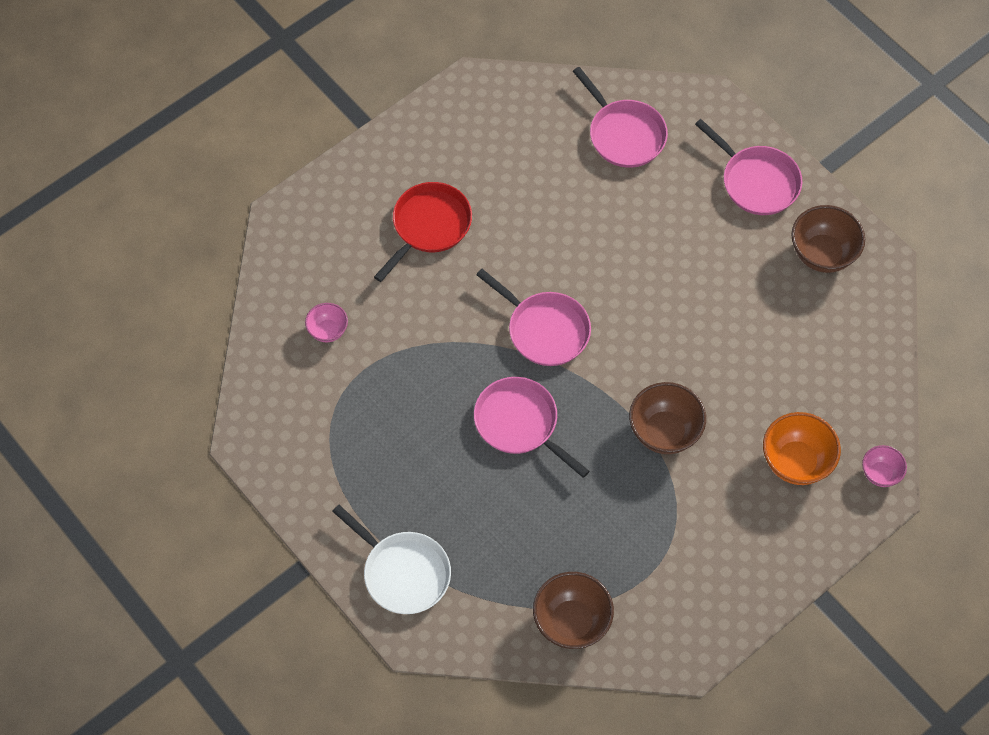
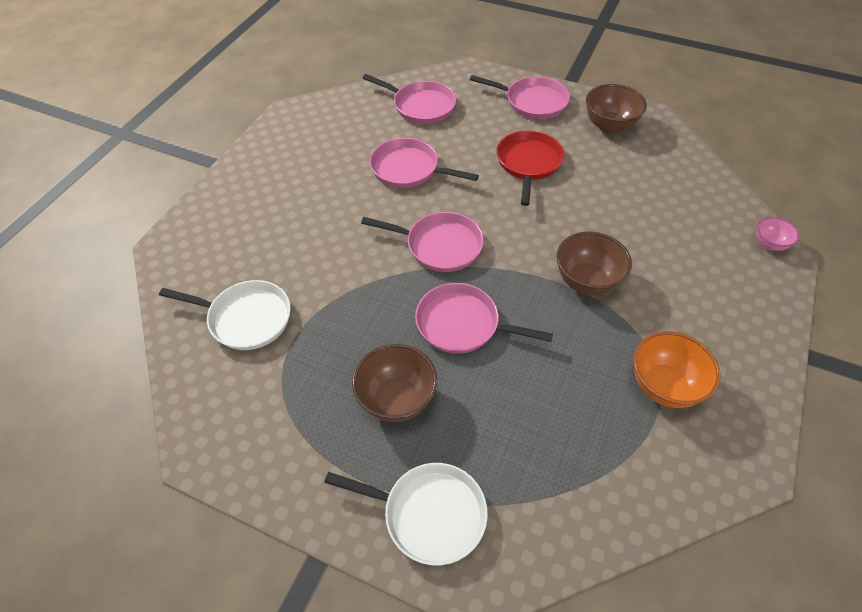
camera: 25 degrees left, 10 degrees down
(328, 331) = (246, 318): pink bowl -> white pan
(429, 226) = (301, 209): red pan -> red pan (528, 163)
(563, 220) = (408, 169): none -> pink pan
(571, 622) = (624, 483): brown bowl -> brown bowl (396, 399)
(796, 462) = (703, 261): orange bowl -> orange bowl (664, 386)

